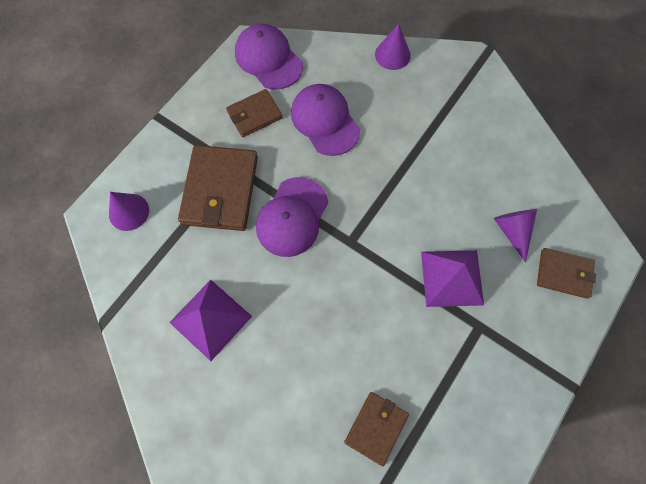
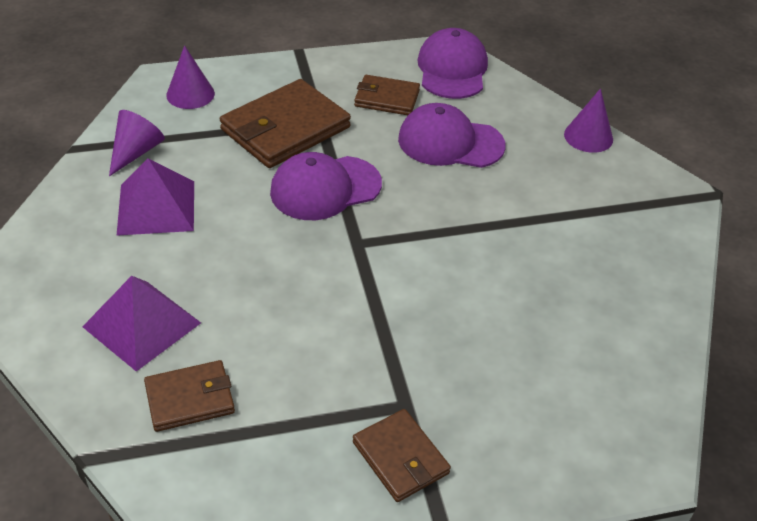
camera: 40 degrees right, 25 degrees down
(325, 121) = (450, 142): purple cap -> purple cap turned 90 degrees counterclockwise
(452, 278) = (426, 343): purple pyramid -> purple pyramid (141, 324)
(512, 231) = (549, 355): purple cone -> purple cone (136, 152)
(564, 274) = (566, 436): brown wallet -> brown wallet (400, 458)

